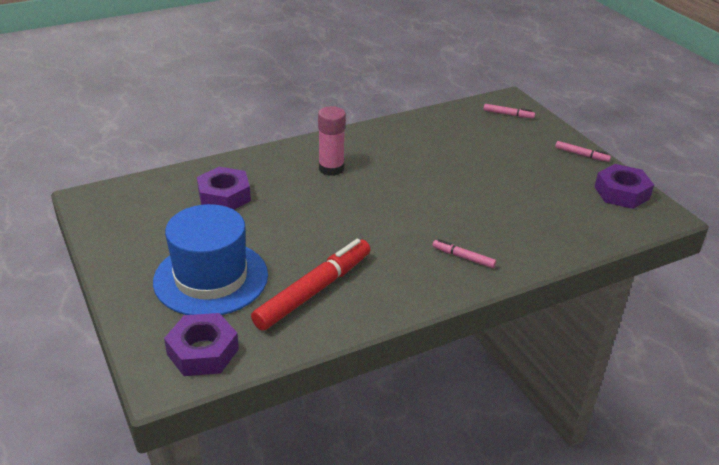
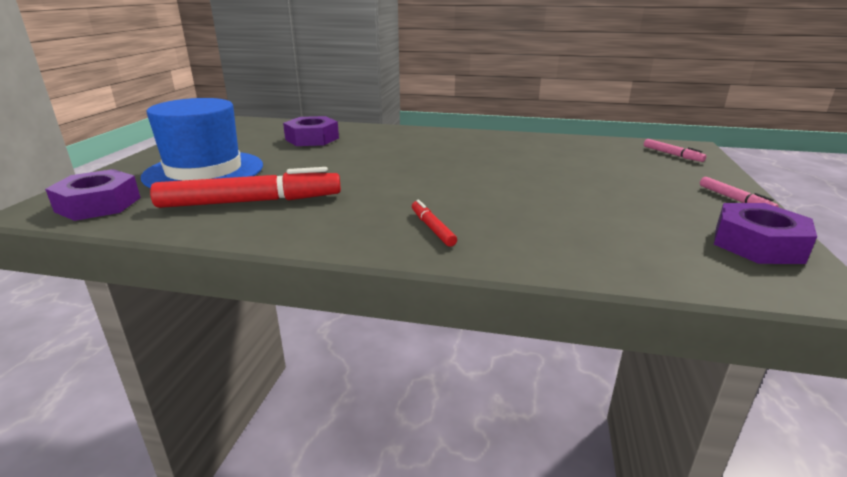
camera: 40 degrees right, 10 degrees down
(331, 168) = (422, 145): pink glue stick -> none
(463, 257) = (432, 228): pink marker -> red marker

